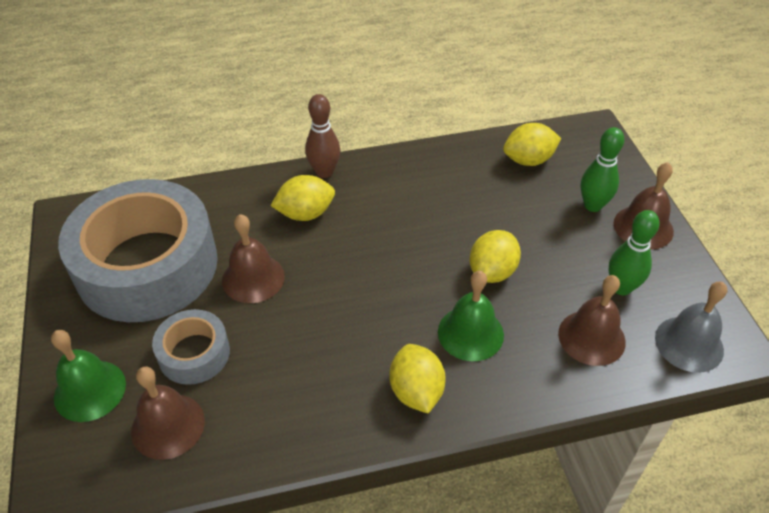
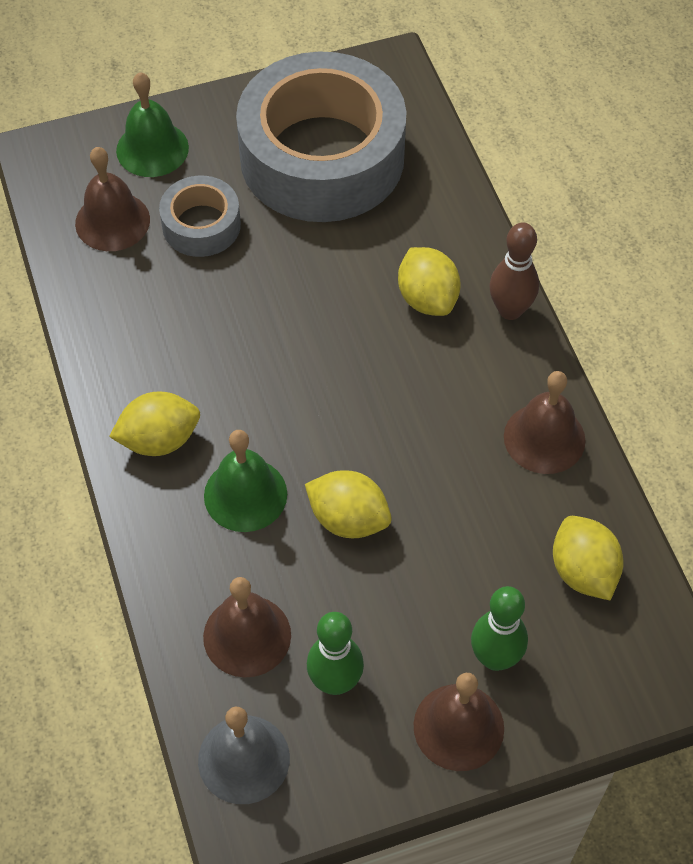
camera: 85 degrees right, 10 degrees up
(253, 278) = (312, 260): brown bell -> brown bell (544, 438)

